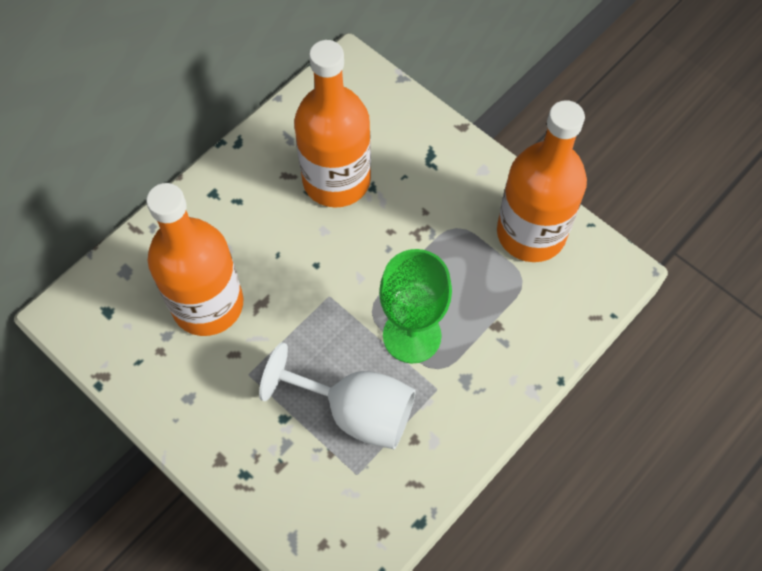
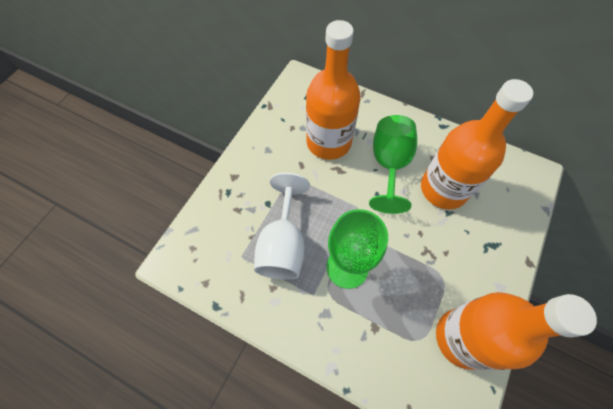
camera: 75 degrees right, 0 degrees up
(276, 234) = (389, 165): none -> green goblet

